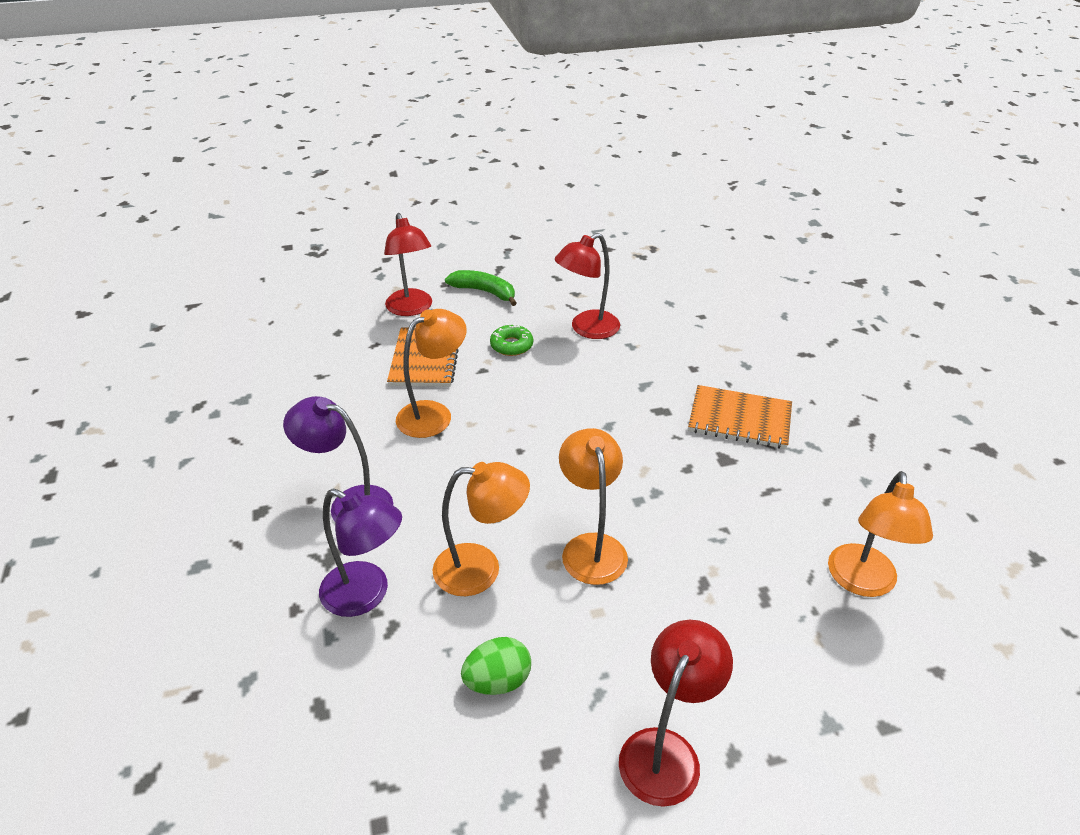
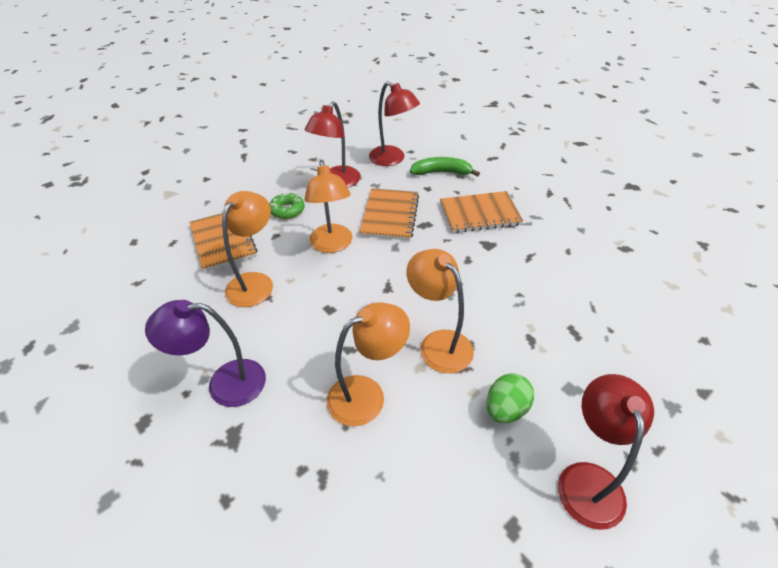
camera: 25 degrees left, 5 degrees up
(366, 595) = (284, 458): purple lamp -> none
(411, 309) = (189, 205): red lamp -> red lamp (392, 159)
(484, 292) = (242, 176): green banana -> green banana (442, 172)
(497, 681) = (435, 483): green egg -> green egg (506, 409)
(625, 387) = (390, 216): none -> orange notebook
(862, 582) = (624, 298): orange lamp -> orange lamp (332, 245)

